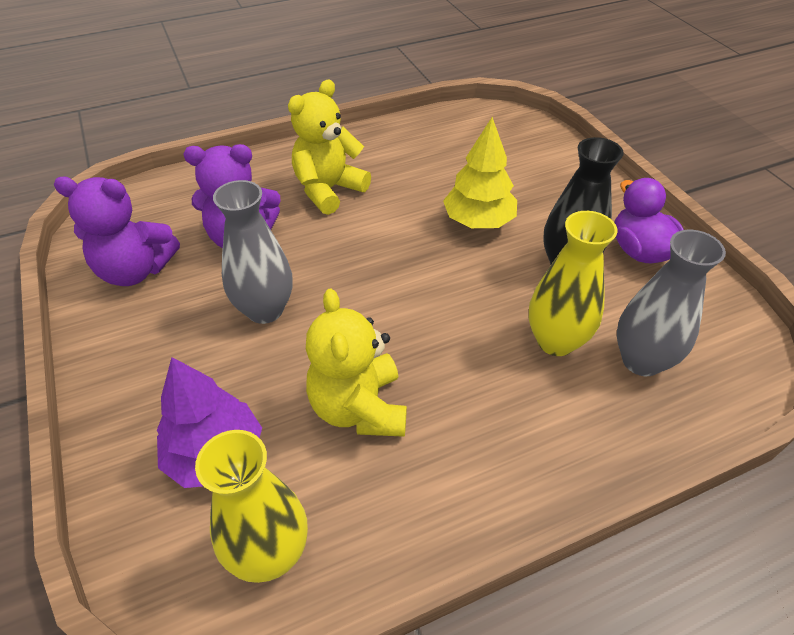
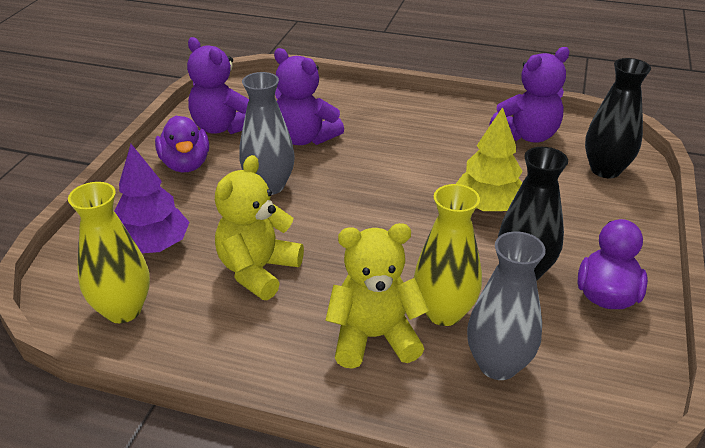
camera: 40 degrees right, 10 degrees down
(142, 337) = (186, 164): none -> purple duck
(328, 190) = (398, 135): yellow teddy bear -> yellow teddy bear (374, 337)
(435, 138) = (527, 135): none -> purple teddy bear
(523, 142) = (605, 170): none -> black vase

